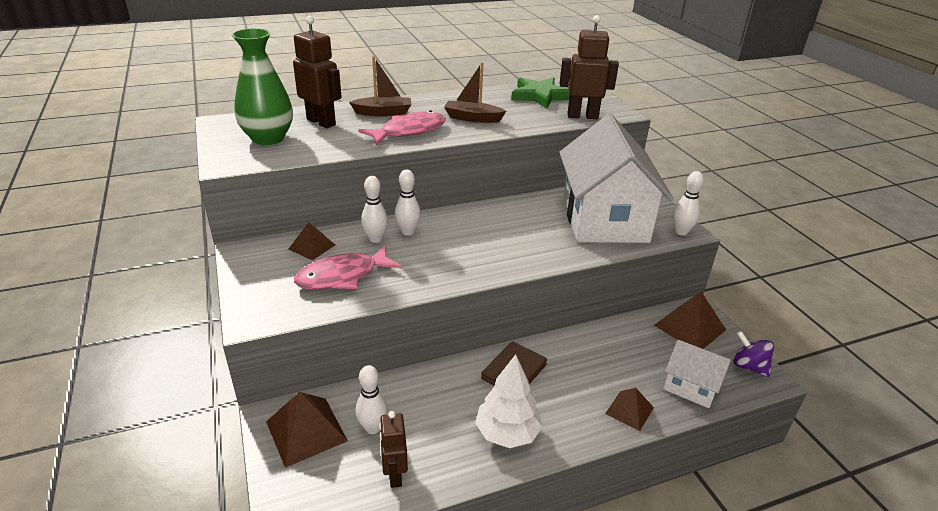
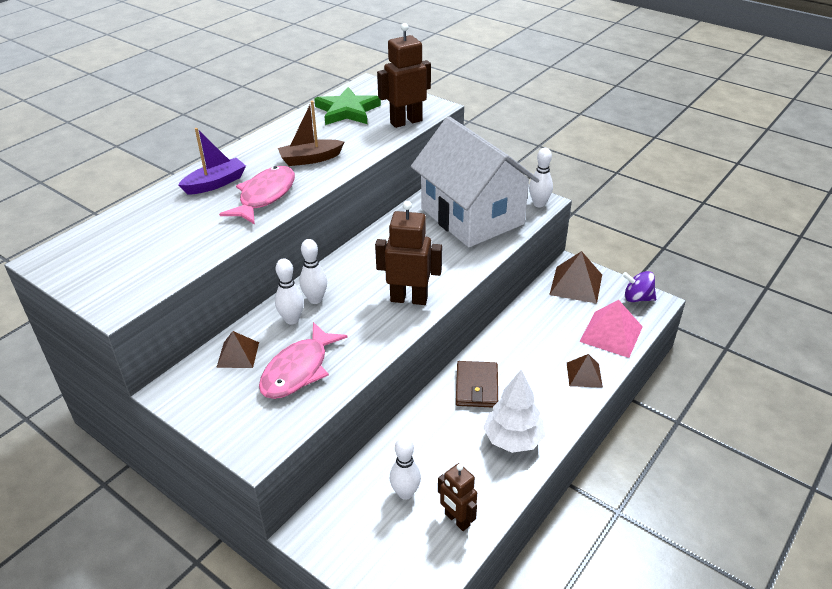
camera: 30 degrees left, 5 degrees up
(268, 138) = (126, 258): green vase -> none
(306, 431) = (351, 527): brown pyramid -> none
(321, 122) = (162, 218): brown robot -> brown robot (409, 299)
(383, 113) = (215, 183): brown boat -> purple boat
(691, 386) = (611, 334): white house -> pink pyramid

